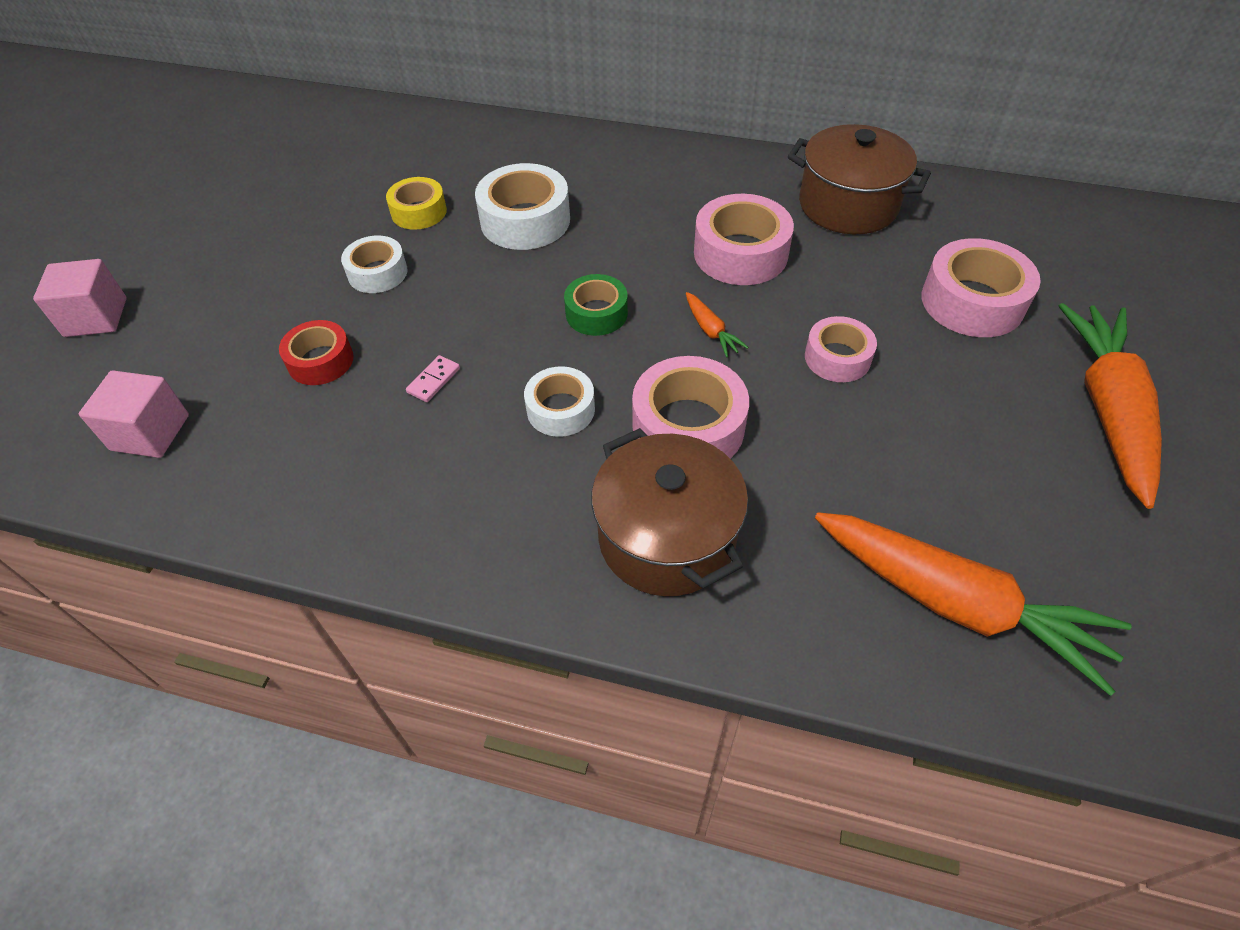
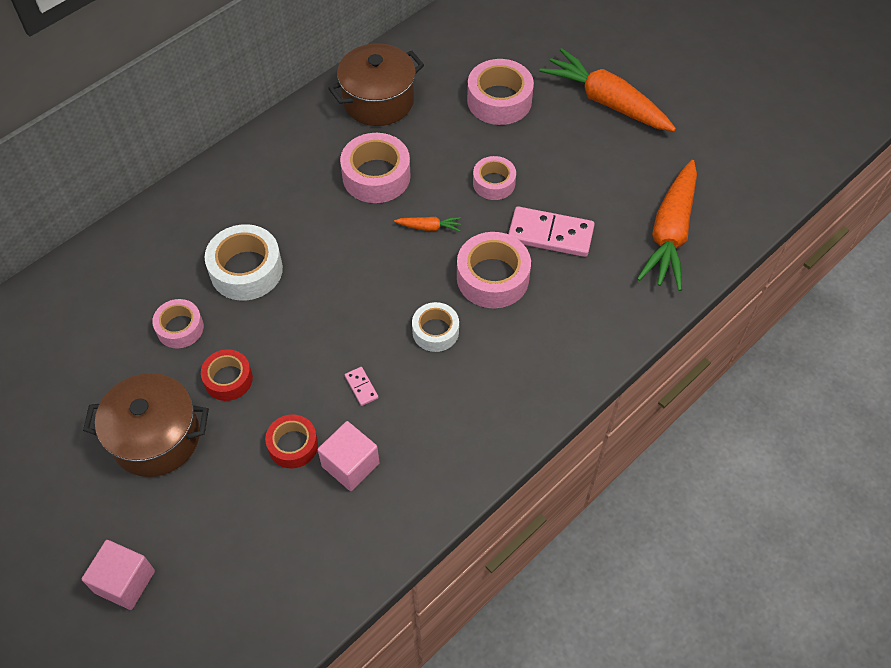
camera: 60 degrees left, 5 degrees up
(150, 432) = (285, 570): pink cube -> pink cube (350, 465)
(377, 273) = (228, 379): white tape -> red tape
(419, 212) = (180, 328): yellow tape -> pink tape
(596, 313) = (369, 275): green tape -> none
(667, 538) = (559, 327): brown pot -> brown pot (156, 438)
(813, 454) = (550, 234): none -> pink domino
(957, 604) = (670, 234): orange carrot -> orange carrot turned 135 degrees clockwise

